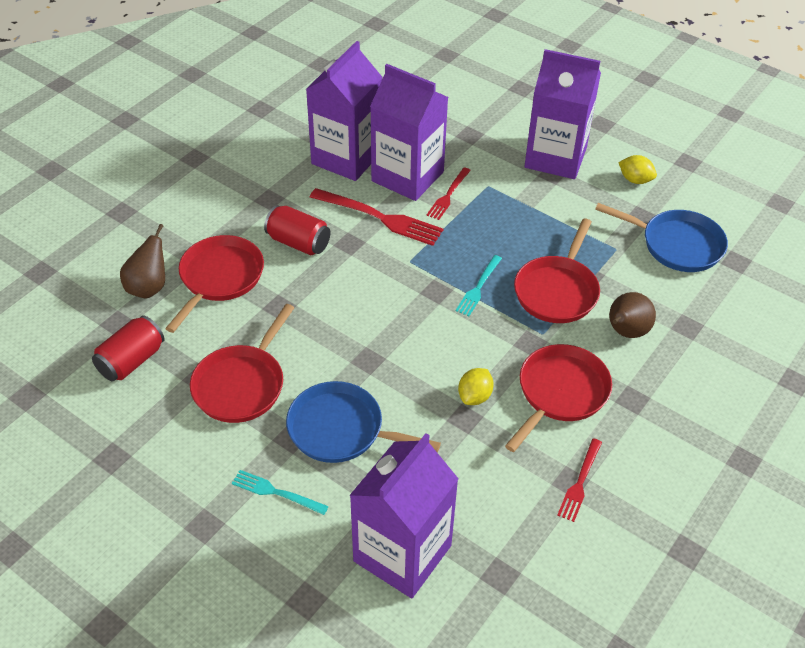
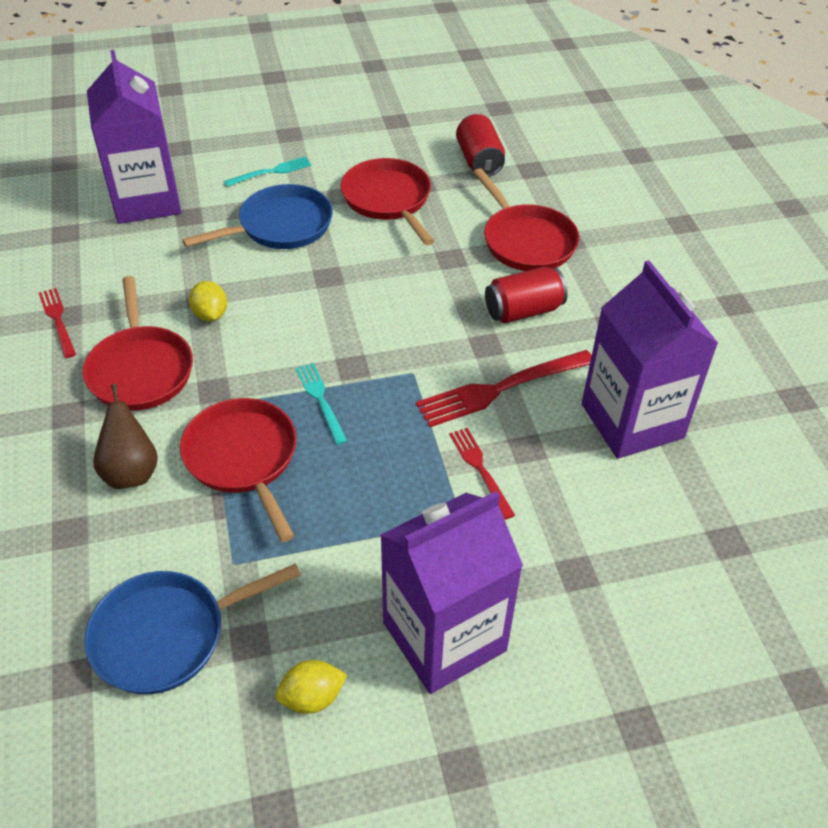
camera: 130 degrees right, 0 degrees up
(149, 287) = (557, 199): brown pear -> none
(407, 176) = (548, 454): purple carton -> none

